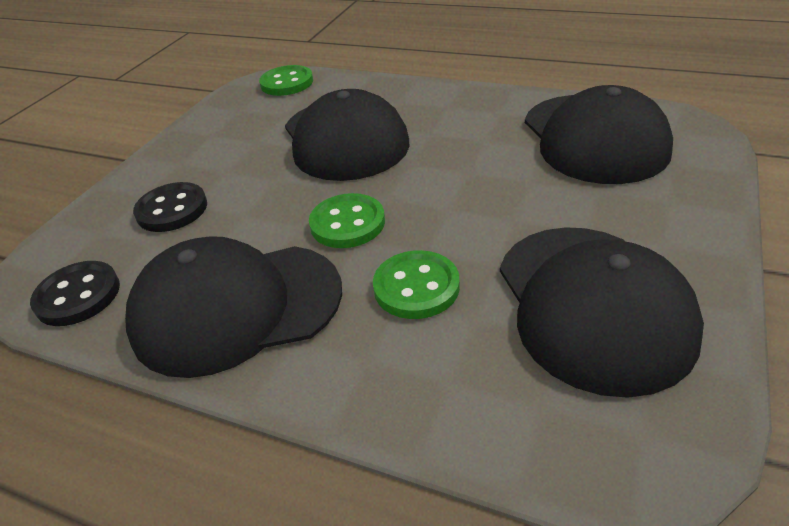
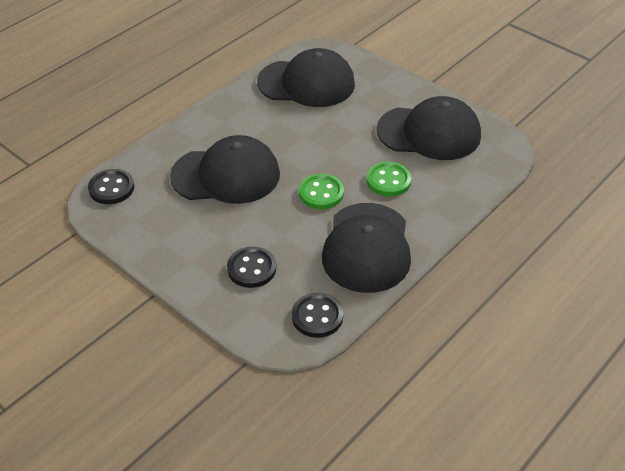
camera: 75 degrees left, 5 degrees up
(287, 83) = (111, 188): green button -> black button

